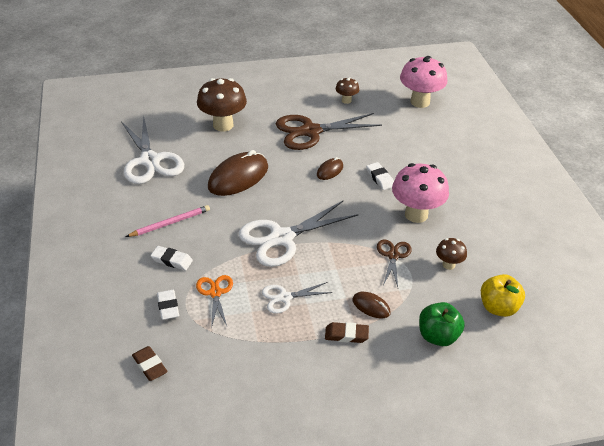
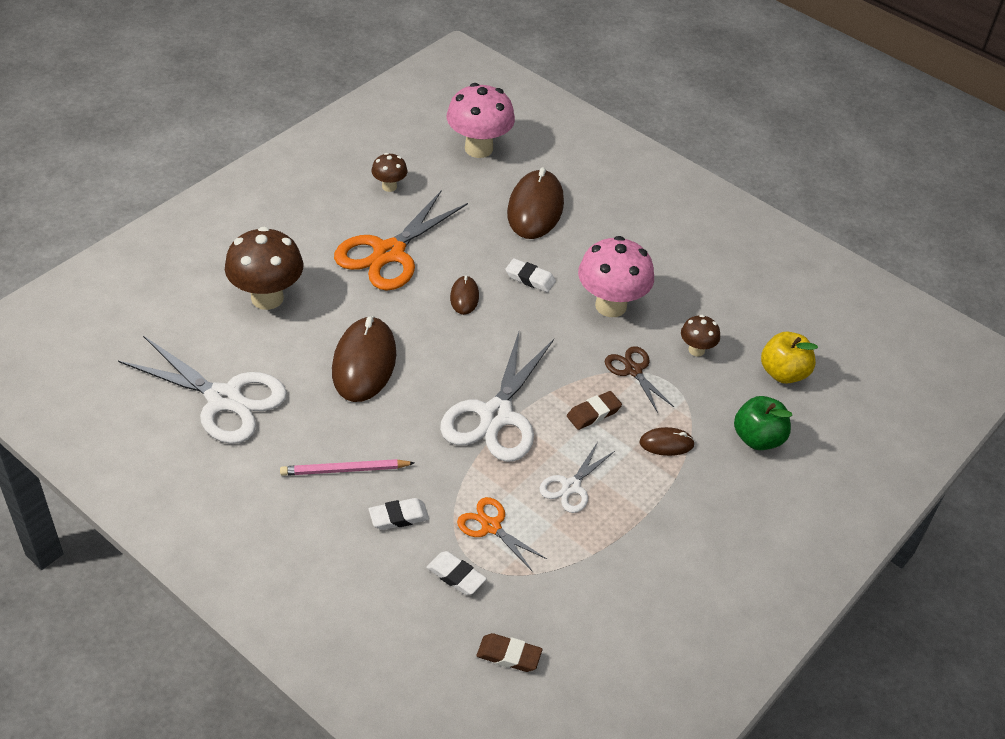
camera: 40 degrees left, 5 degrees up
(170, 223) = (344, 470): pink pencil -> pink pencil turned 120 degrees counterclockwise
(310, 131) = (389, 253): brown scissors -> orange scissors
(346, 335) = (673, 491): brown eraser -> brown eraser (593, 413)
(422, 144) = (535, 208): none -> brown mouse

